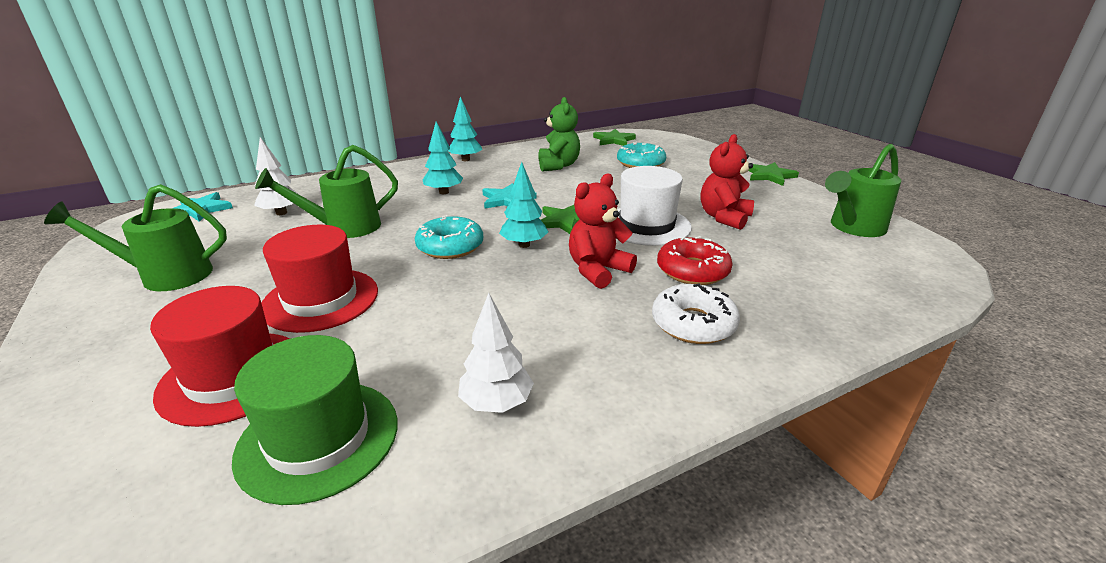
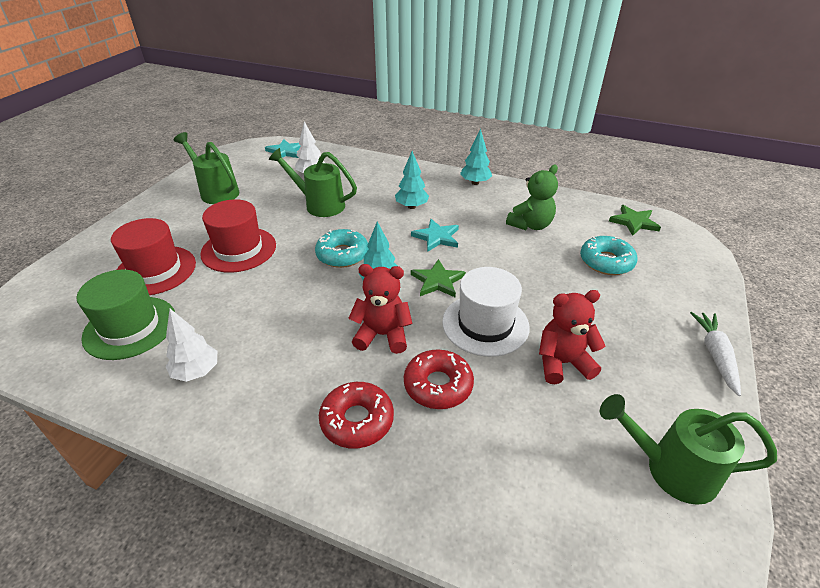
camera: 50 degrees right, 10 degrees up
(693, 324) = (357, 420): white donut -> red donut
(769, 176) = (715, 355): green star -> white carrot

